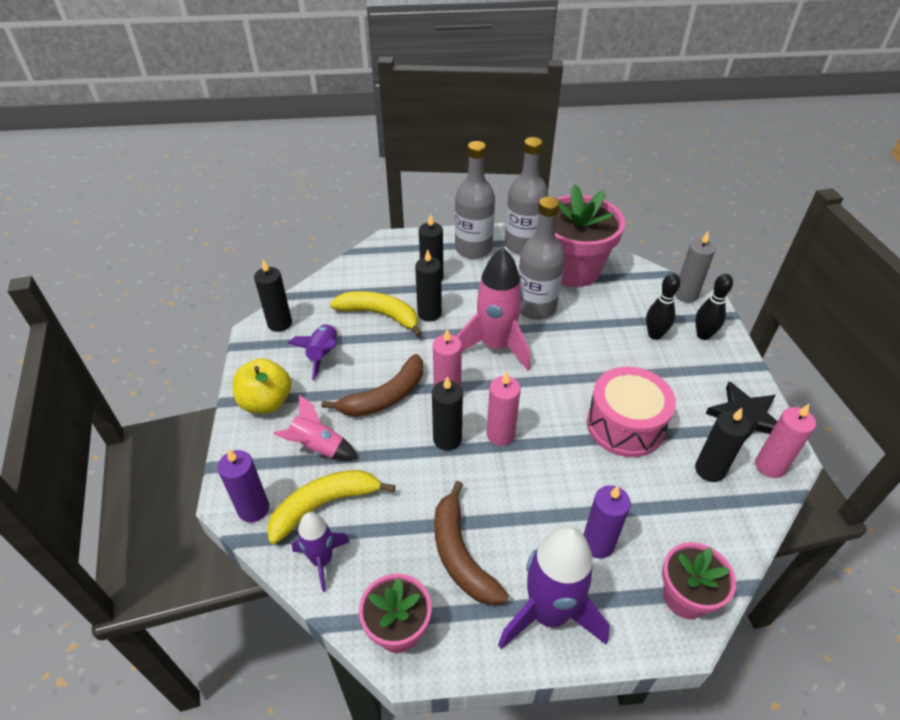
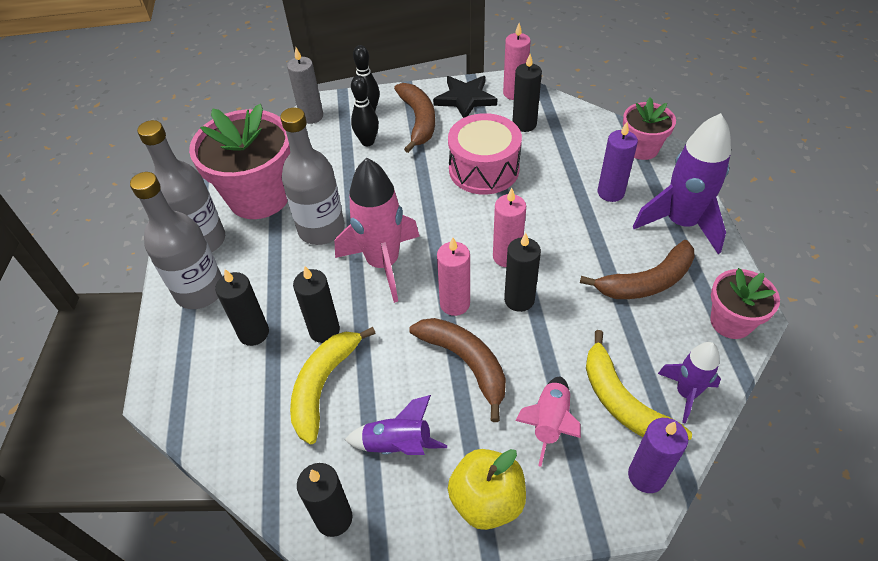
camera: 90 degrees left, 5 degrees up
(696, 374) = (418, 120): none -> brown banana

